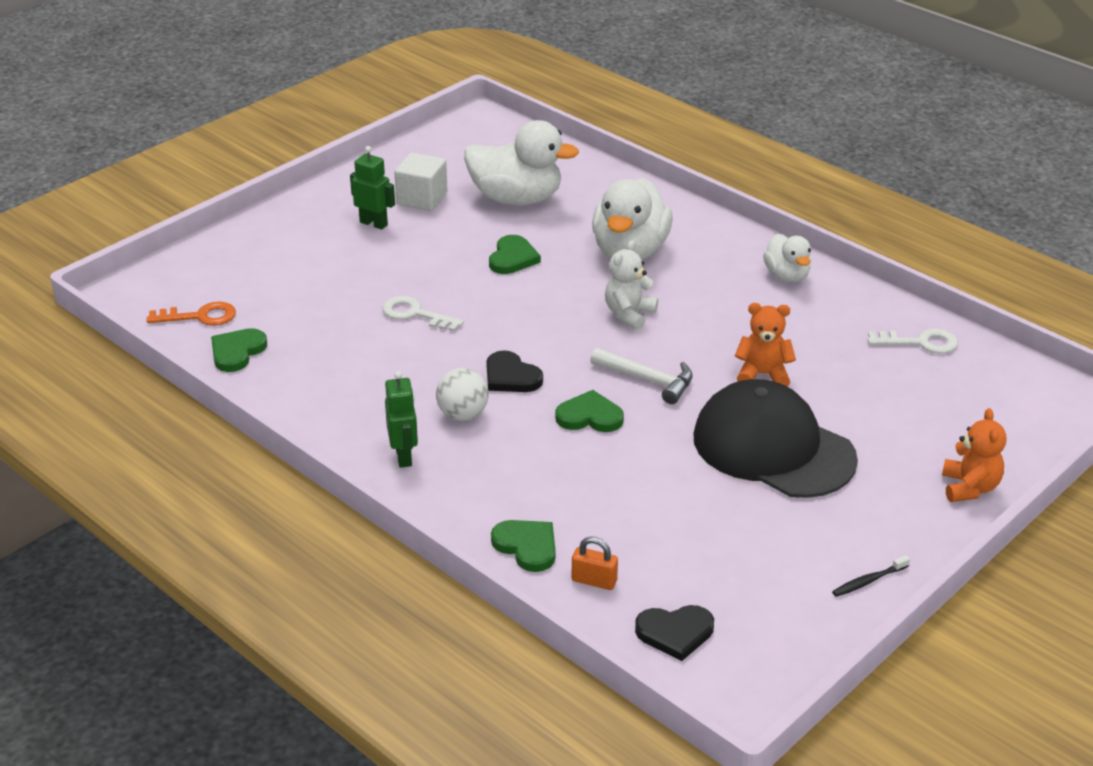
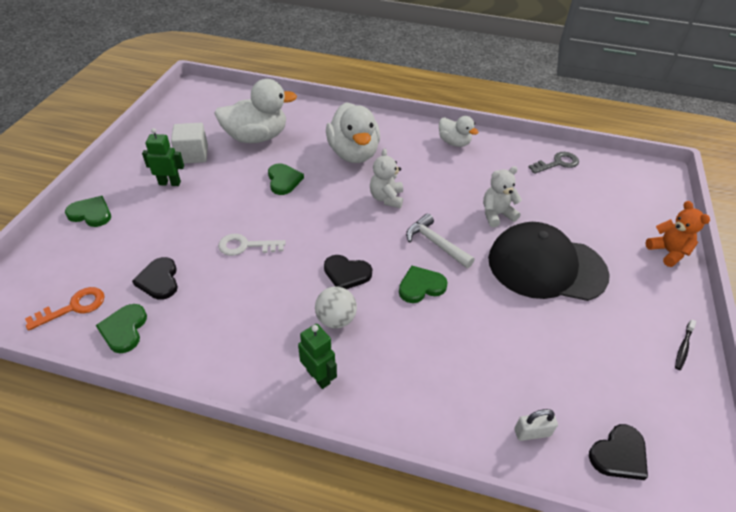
camera: 30 degrees left, 10 degrees up
(299, 319) = (159, 280): none -> black heart
(527, 546) = (464, 422): green heart -> green heart (91, 213)
(594, 581) = (532, 432): orange padlock -> white padlock
(648, 380) = (435, 243): white hammer -> white hammer turned 135 degrees counterclockwise
(763, 375) = (496, 214): orange teddy bear -> white teddy bear
(920, 342) = (557, 163): white key -> grey key

